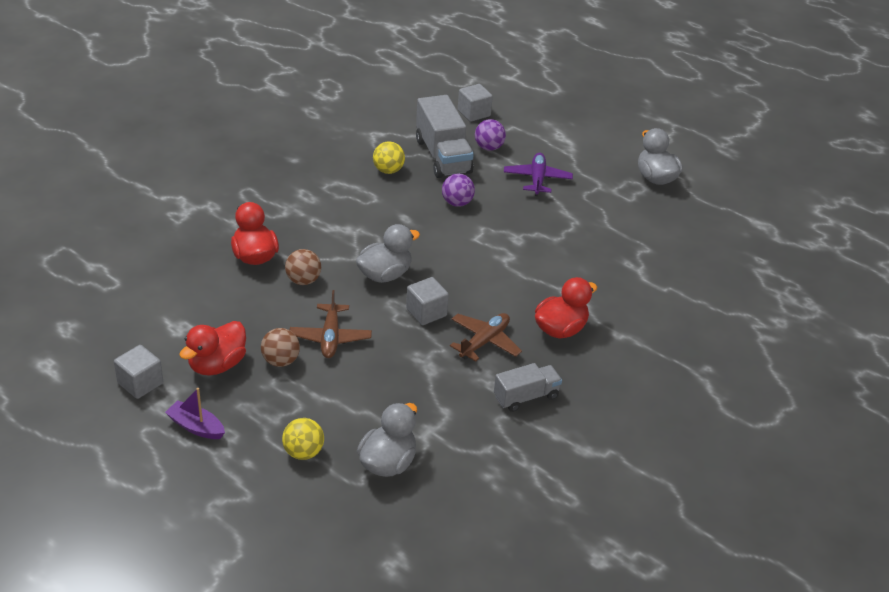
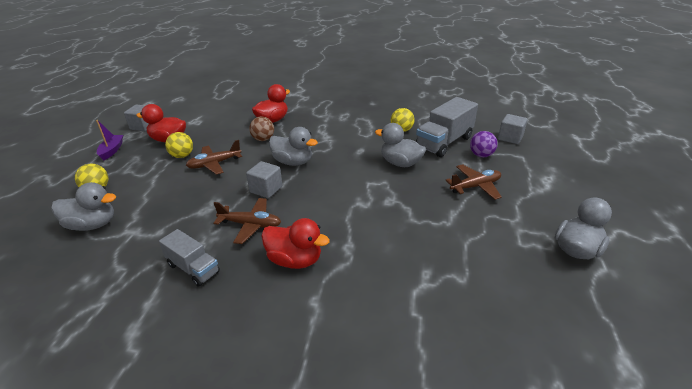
camera: 65 degrees right, 5 degrees down
(280, 361) = (182, 156): brown ball -> yellow ball
(457, 203) = (400, 163): purple ball -> grey duck
(537, 179) = (475, 186): purple plane -> brown plane

